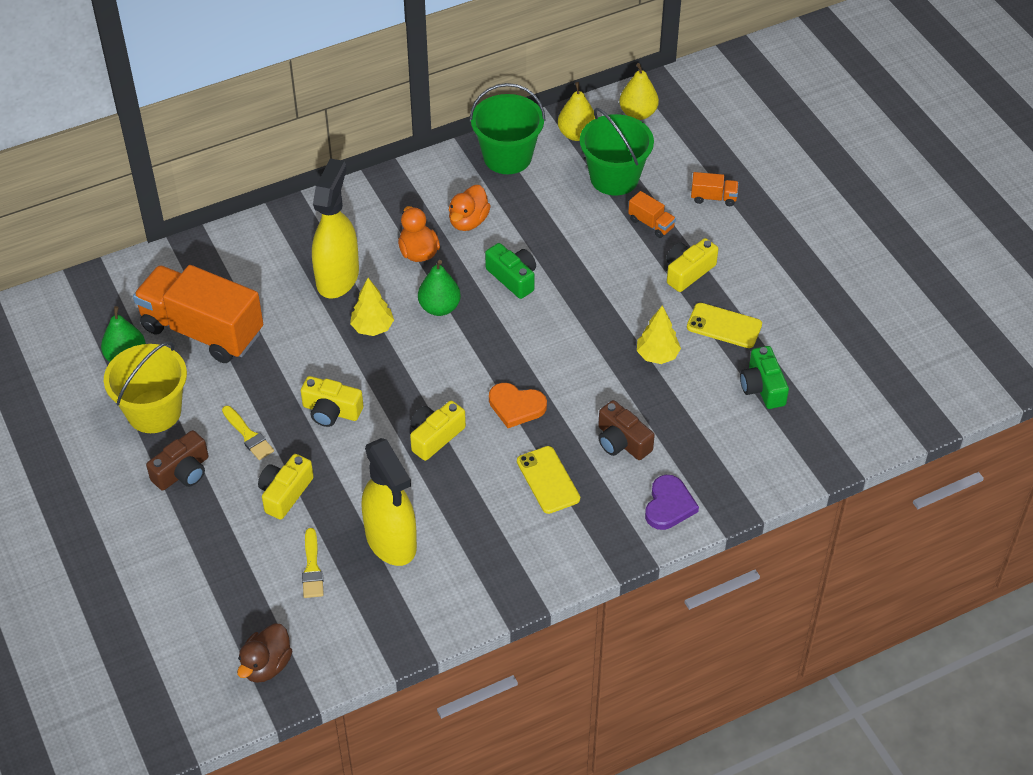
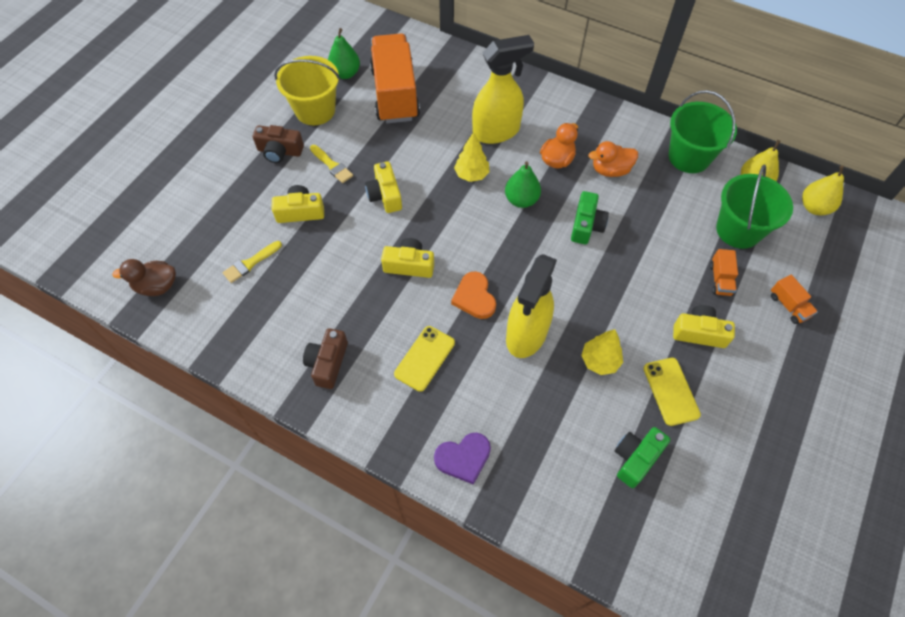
camera: 55 degrees right, 10 degrees up
(248, 435) = (332, 165): yellow brush -> yellow brush turned 60 degrees counterclockwise
(391, 541) = (302, 294): yellow spray bottle -> yellow spray bottle (526, 335)
(622, 441) = (498, 386): brown camera -> brown camera (328, 363)

